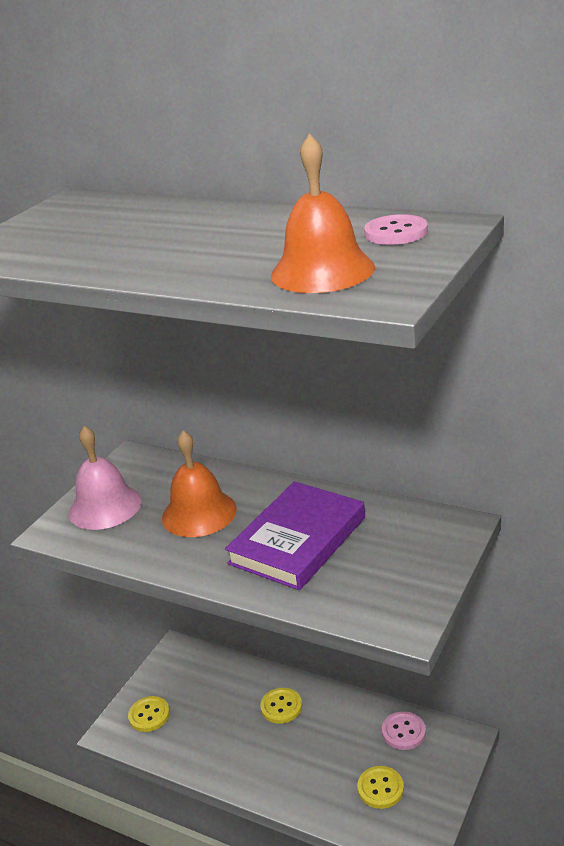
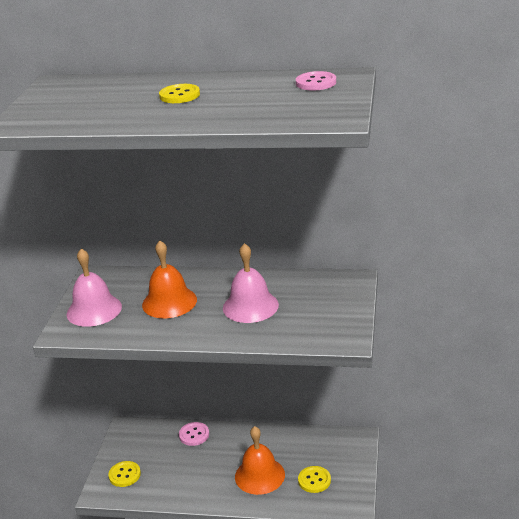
camera: 20 degrees left, 0 degrees up
(281, 707) = (223, 447): yellow button -> yellow button (179, 95)
(298, 540) = (250, 306): purple book -> pink bell
(322, 271) = (287, 109): orange bell -> orange bell (259, 475)
(403, 732) = (316, 443): pink button -> pink button (194, 435)

